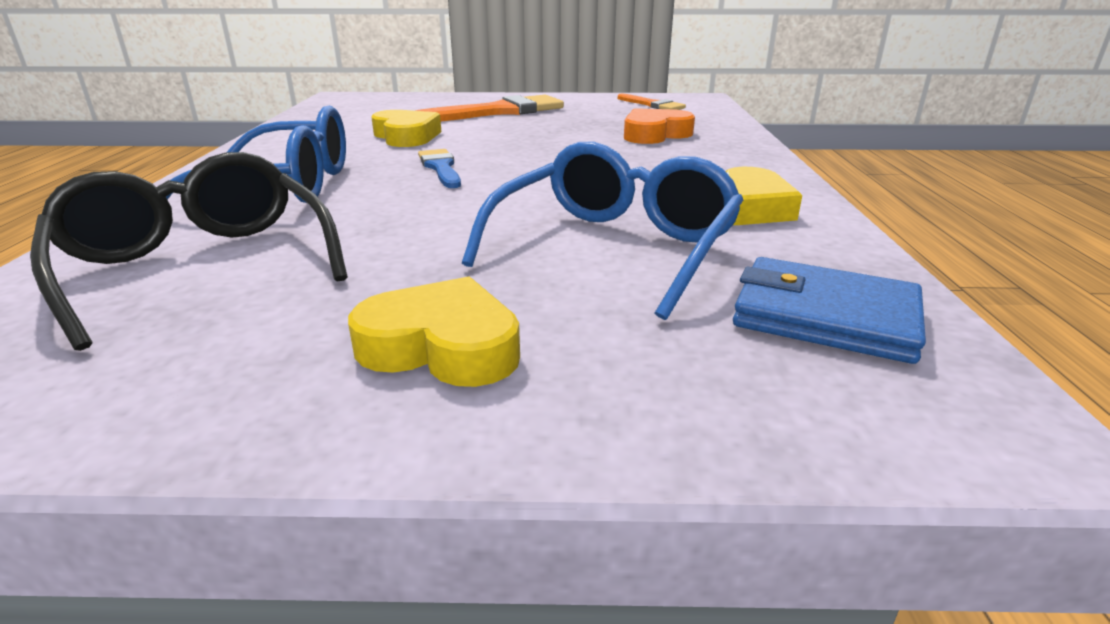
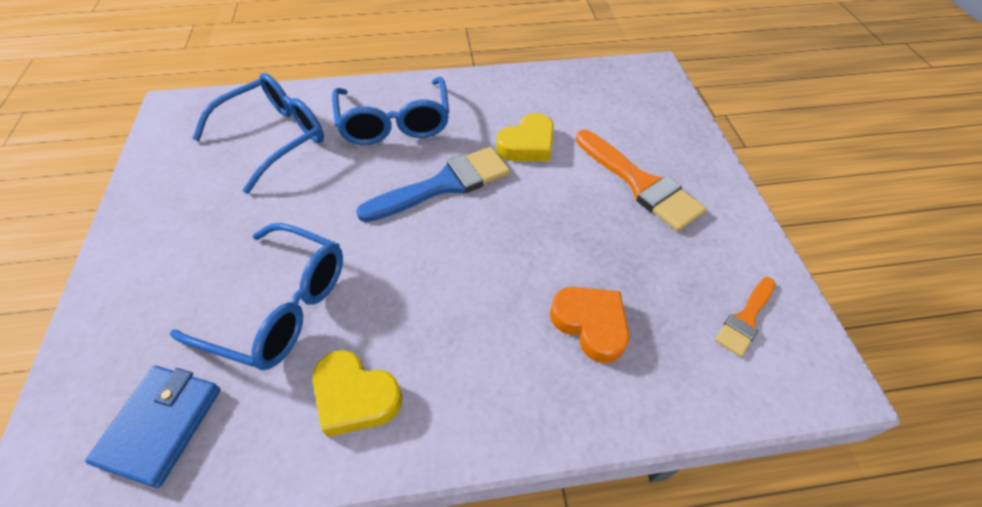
camera: 80 degrees right, 25 degrees up
(199, 265) = (275, 137): black glasses -> blue glasses
(440, 168) = (444, 184): blue brush -> blue brush, size x1.80
(442, 346) = (173, 247): yellow heart -> none

